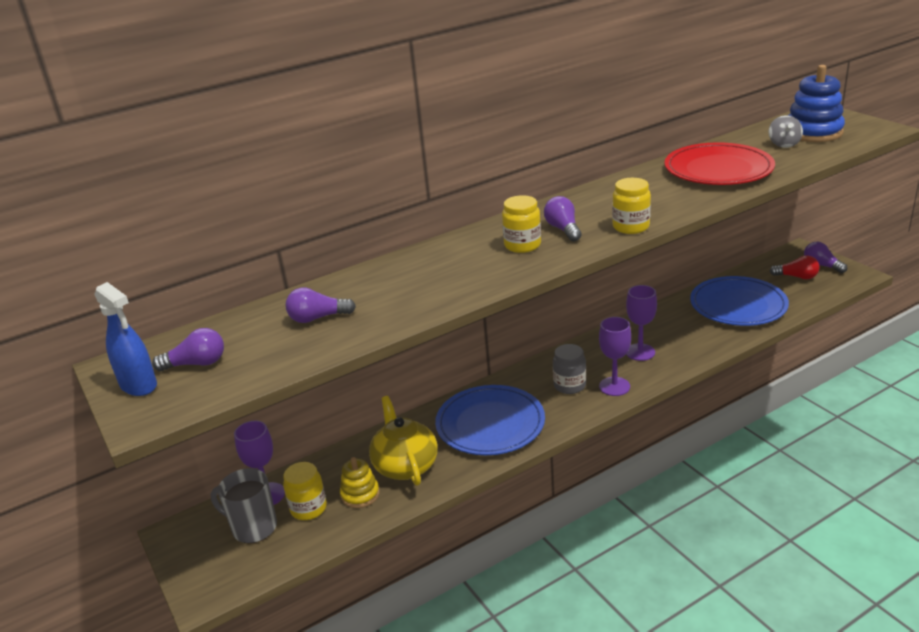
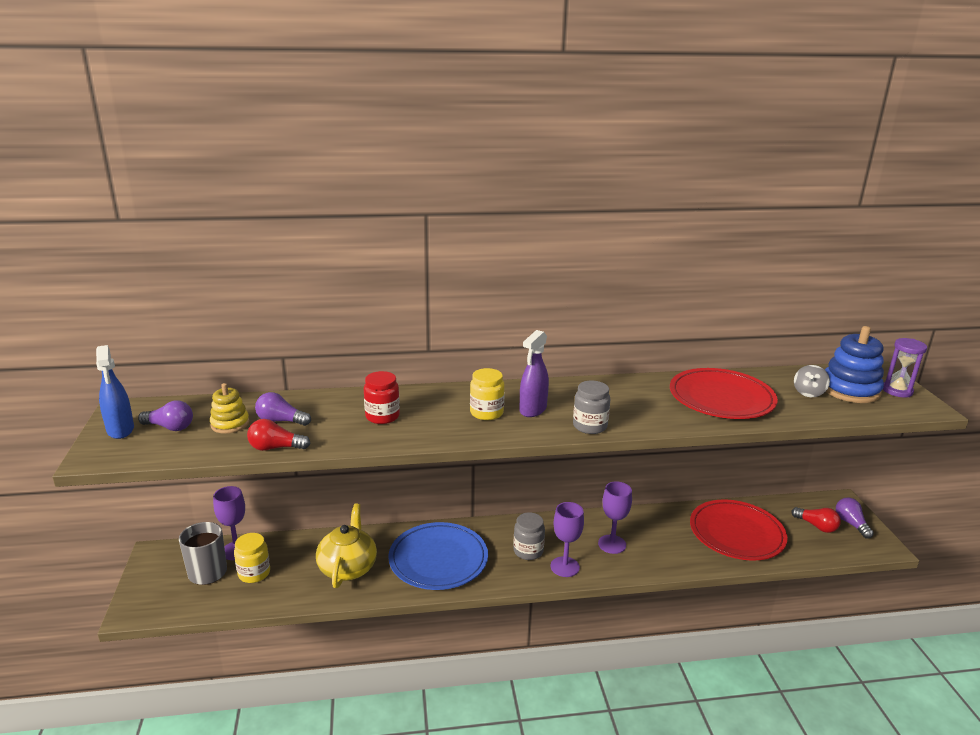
camera: 20 degrees right, 5 degrees down
(343, 343) = (275, 448): none -> red light bulb
(360, 494) = (297, 578): yellow stacking toy -> yellow stacking toy (230, 424)
(422, 280) = (382, 416): none -> red jar
(563, 229) = (533, 410): purple light bulb -> purple spray bottle
(631, 227) = (590, 426): yellow jar -> grey jar
(738, 305) = (736, 533): blue plate -> red plate
(849, 122) = (897, 391): none -> purple hourglass

